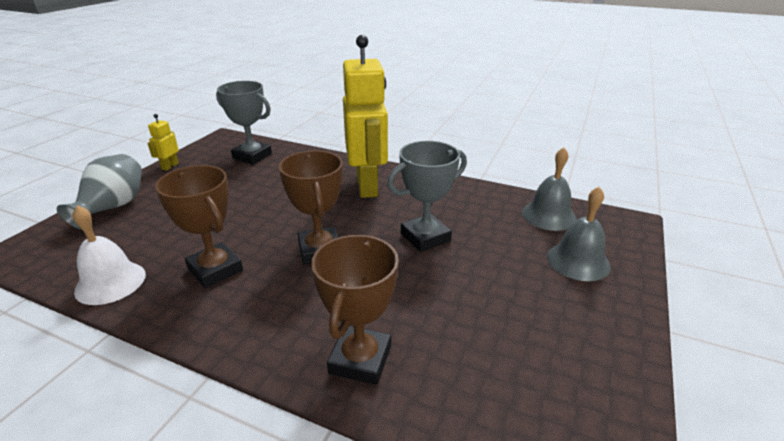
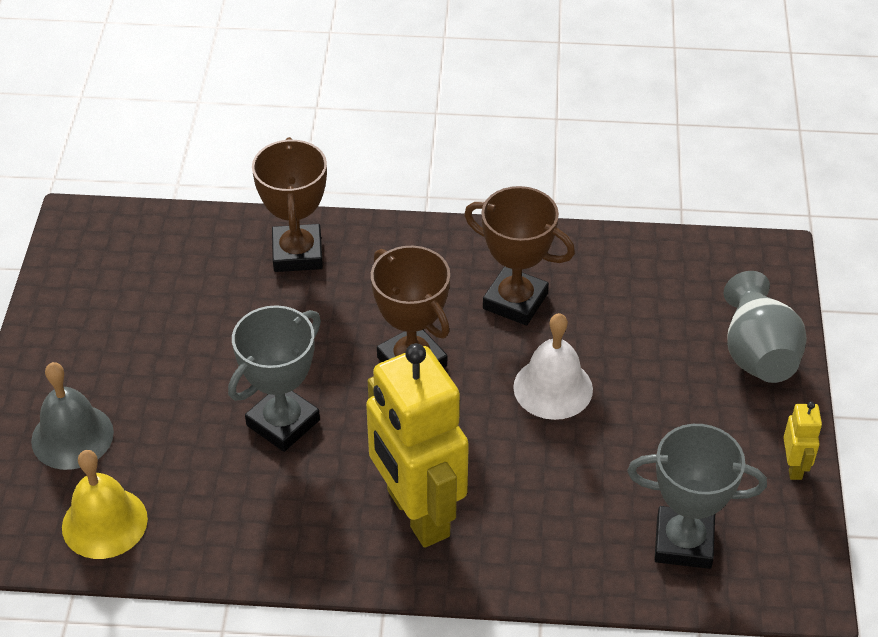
camera: 160 degrees right, 15 degrees up
(110, 282) = (612, 256): white bell -> white bell (553, 388)
(548, 215) = (104, 523): grey bell -> yellow bell

